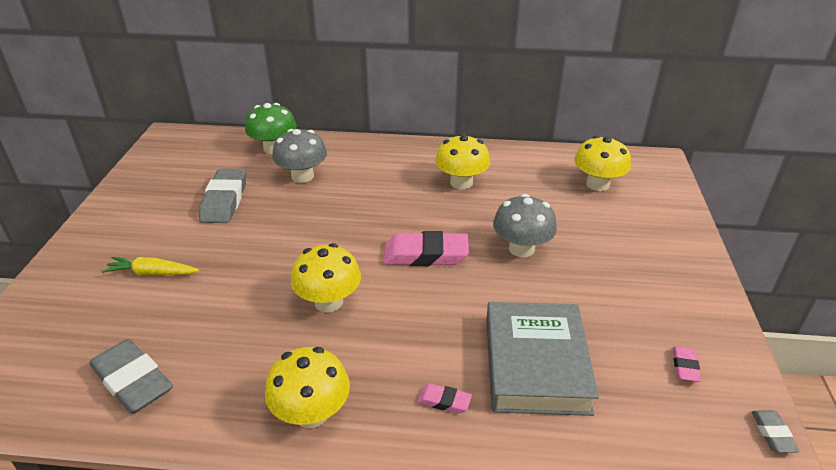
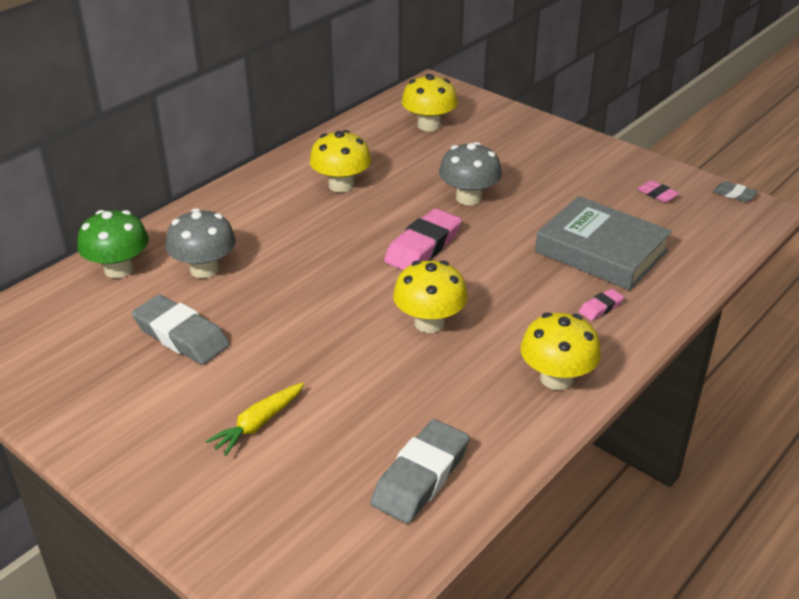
camera: 55 degrees left, 0 degrees up
(132, 381) = (421, 477): grey eraser -> grey eraser turned 45 degrees counterclockwise

